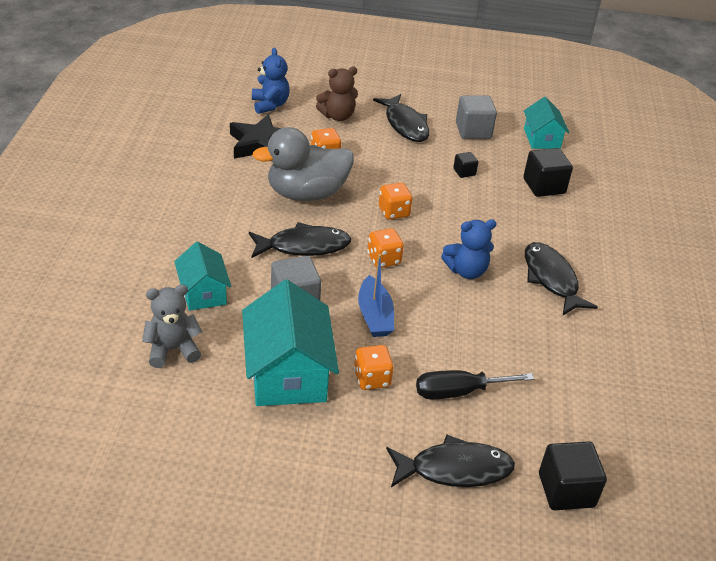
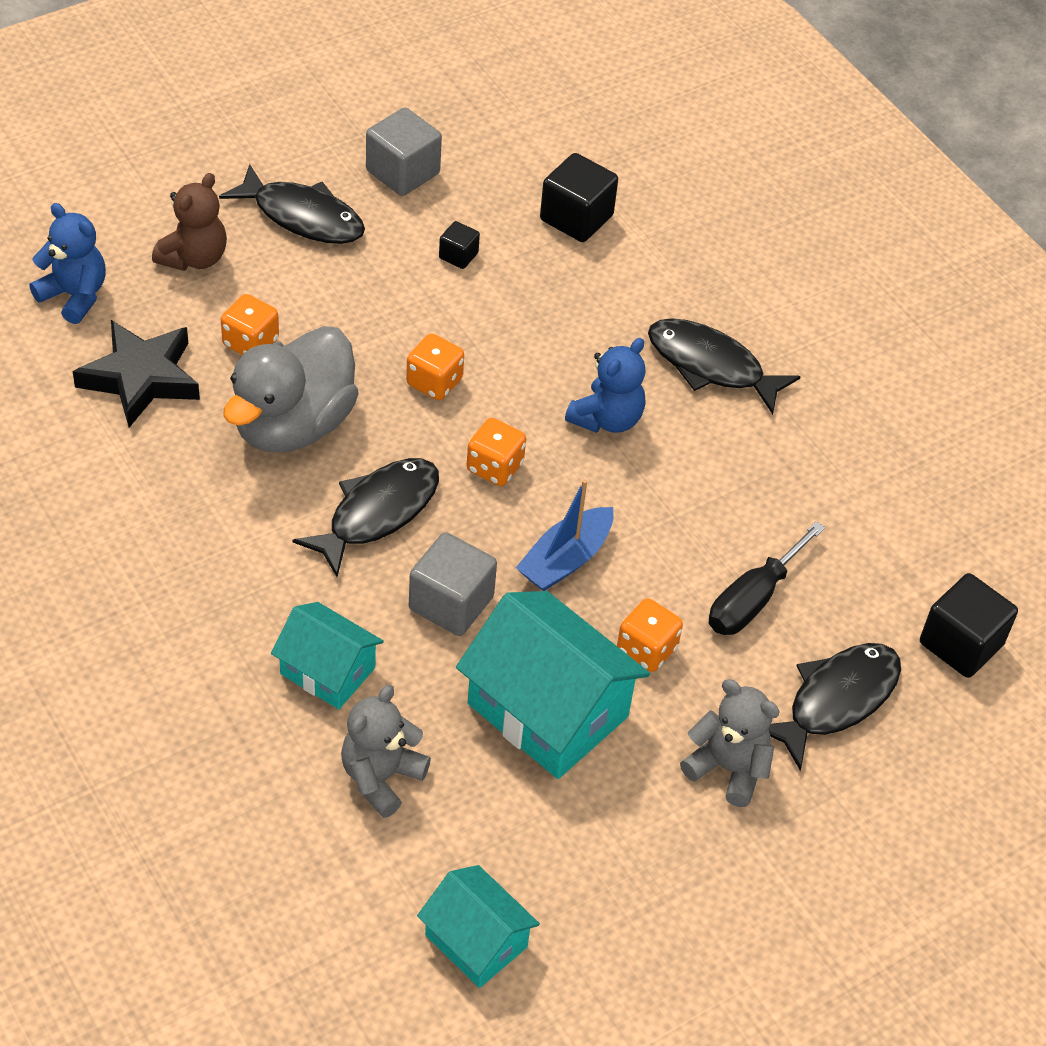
camera: 40 degrees left, 10 degrees up
(353, 461) = (728, 768): none -> grey teddy bear
(374, 316) = (565, 559): blue boat -> blue boat turned 90 degrees clockwise
(542, 138) = (502, 133): turquoise house -> turquoise house (476, 941)

